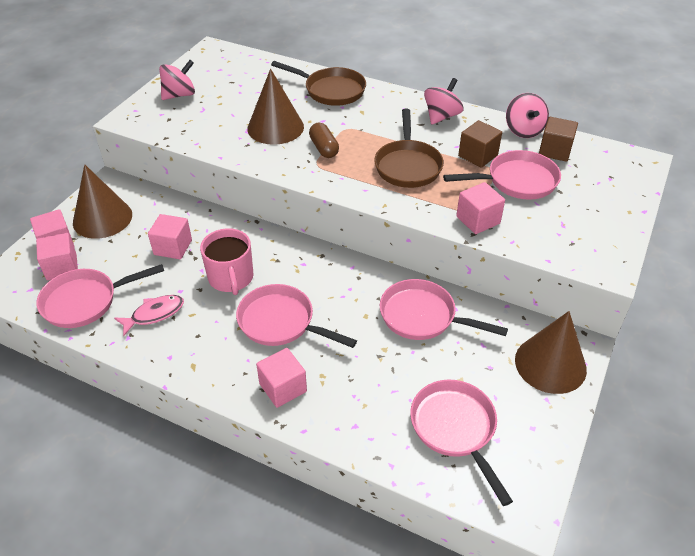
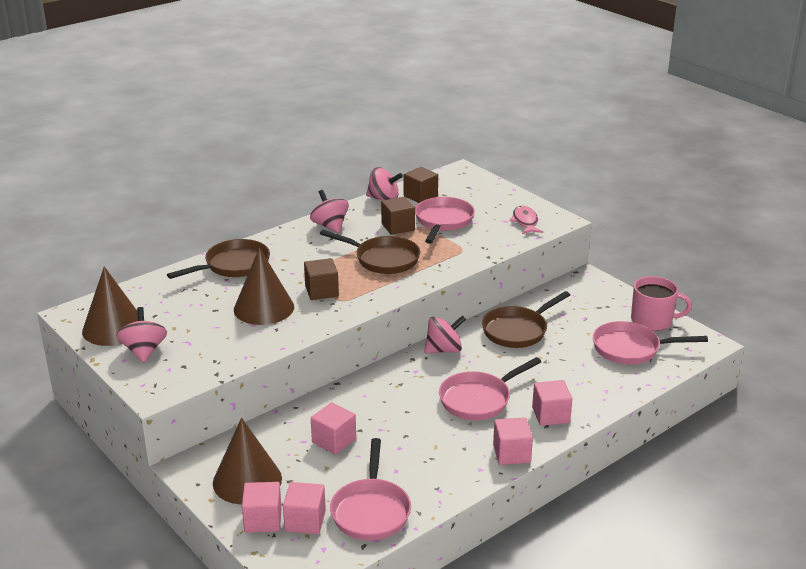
camera: 65 degrees left, 15 degrees down
(154, 314) = (420, 469): pink fish -> pink fish (525, 222)
(231, 278) = (404, 414): pink mug -> pink mug (652, 320)
(324, 148) = (321, 291): brown capsule -> brown cube
(350, 272) = (444, 350): none -> pink spinning top
(423, 316) = (518, 330): pink pan -> brown pan
(478, 220) = (474, 250): pink cube -> pink cube (511, 453)
(550, 364) = (596, 294): brown cone -> brown cone (114, 328)

